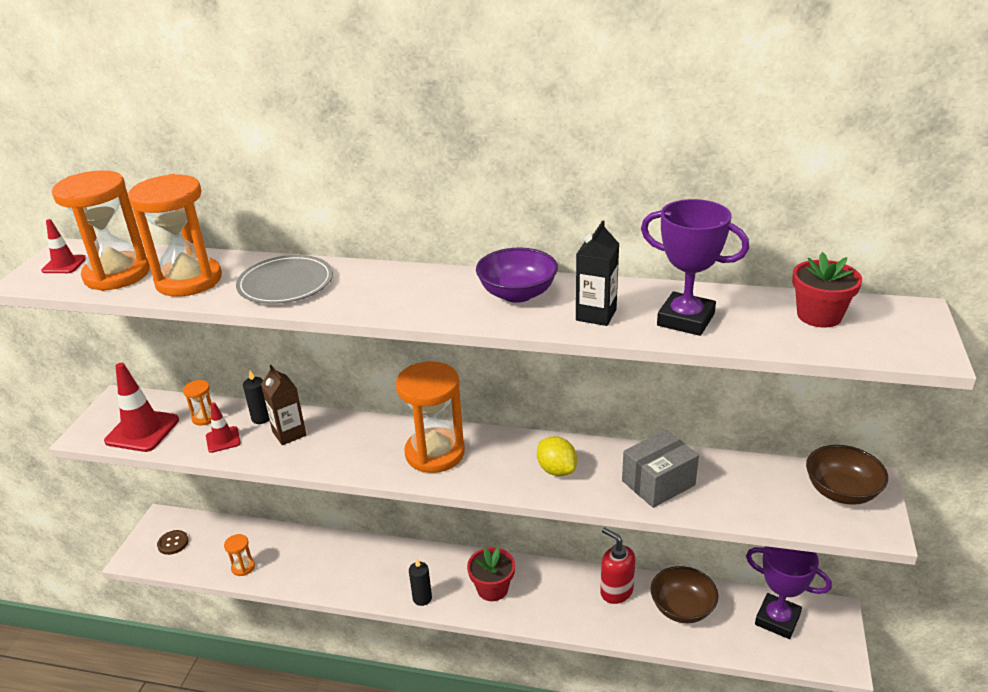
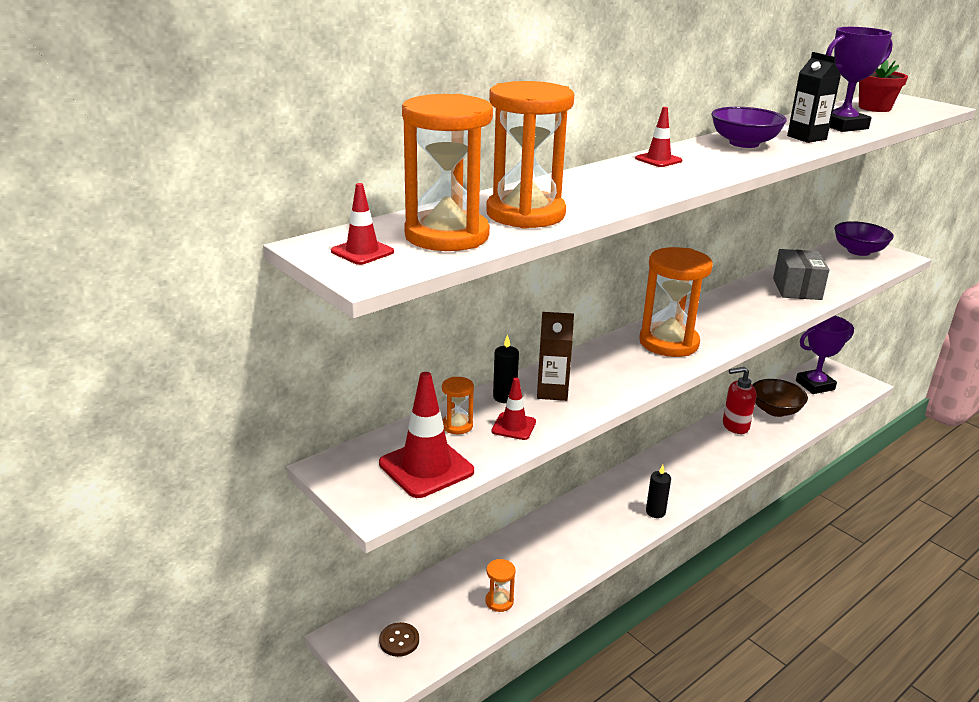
camera: 55 degrees left, 5 degrees down
(285, 283) = (603, 188): grey plate -> none
(400, 277) = (658, 160): none -> red traffic cone
(492, 588) = (679, 474): red flower pot -> none
(556, 470) = (745, 311): yellow lemon -> none
(841, 491) = (858, 251): brown bowl -> purple bowl

